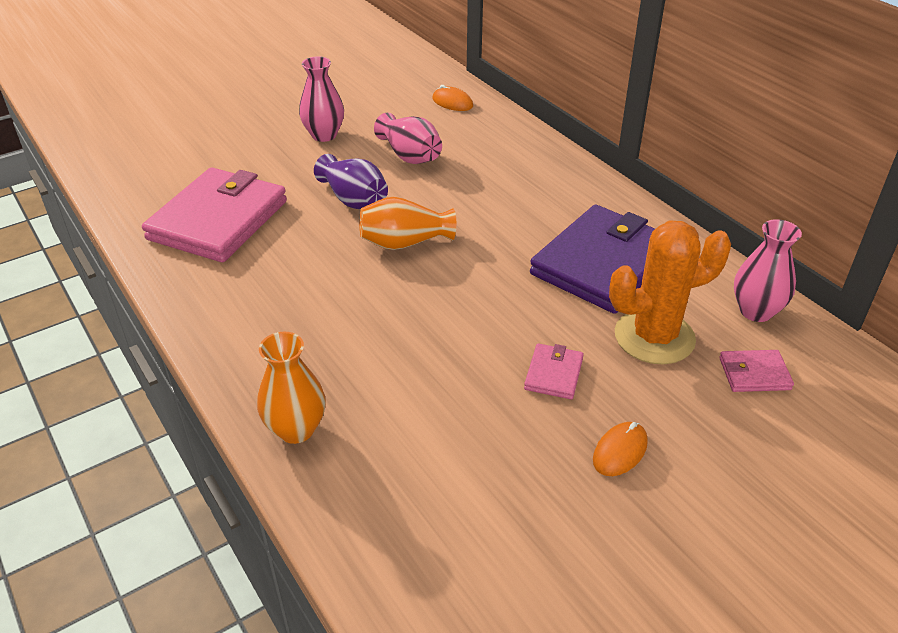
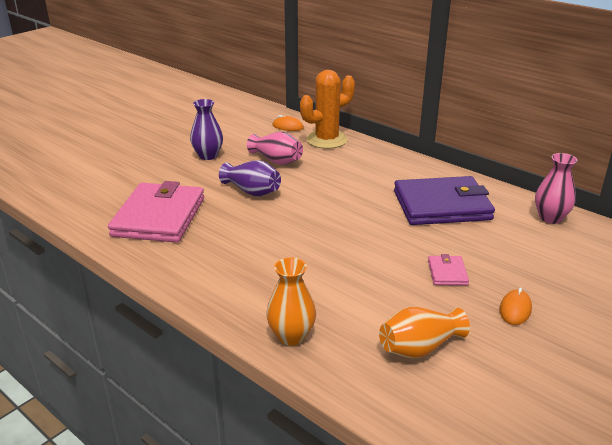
camera: 15 degrees left, 10 degrees down
(324, 135) = (208, 156): pink vase -> purple vase
(404, 243) = (303, 212): orange vase -> orange vase (419, 348)
(603, 264) = (442, 205): purple wallet -> purple wallet turned 60 degrees clockwise
(654, 337) = (498, 242): orange cactus -> orange cactus (326, 140)
(754, 373) = (570, 252): pink wallet -> none

